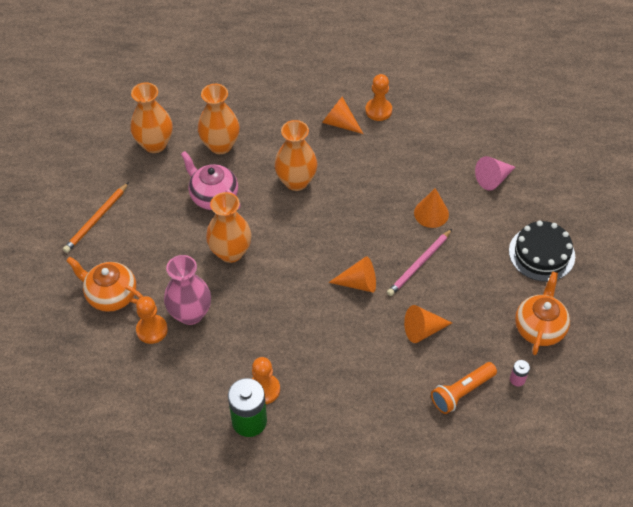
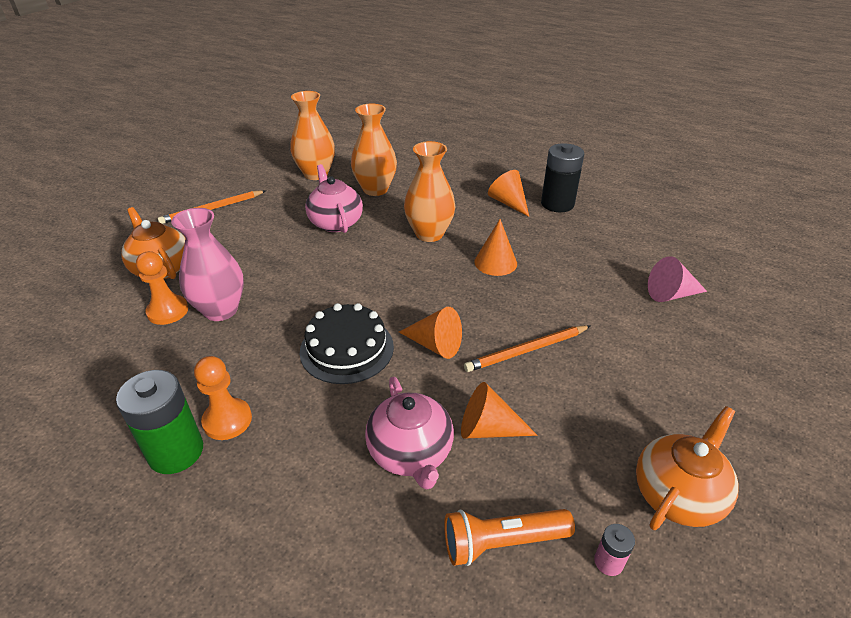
camera: 25 degrees right, 15 degrees down
(230, 252) = (312, 270): orange vase -> none
(378, 110) = (557, 204): orange pawn -> black battery
(387, 364) = (410, 453): none -> pink teapot
(419, 264) = (526, 350): pink pencil -> orange pencil
(431, 213) = (571, 304): orange cone -> orange cone (495, 262)
(541, 253) = (714, 395): black cake -> black cake (347, 349)

